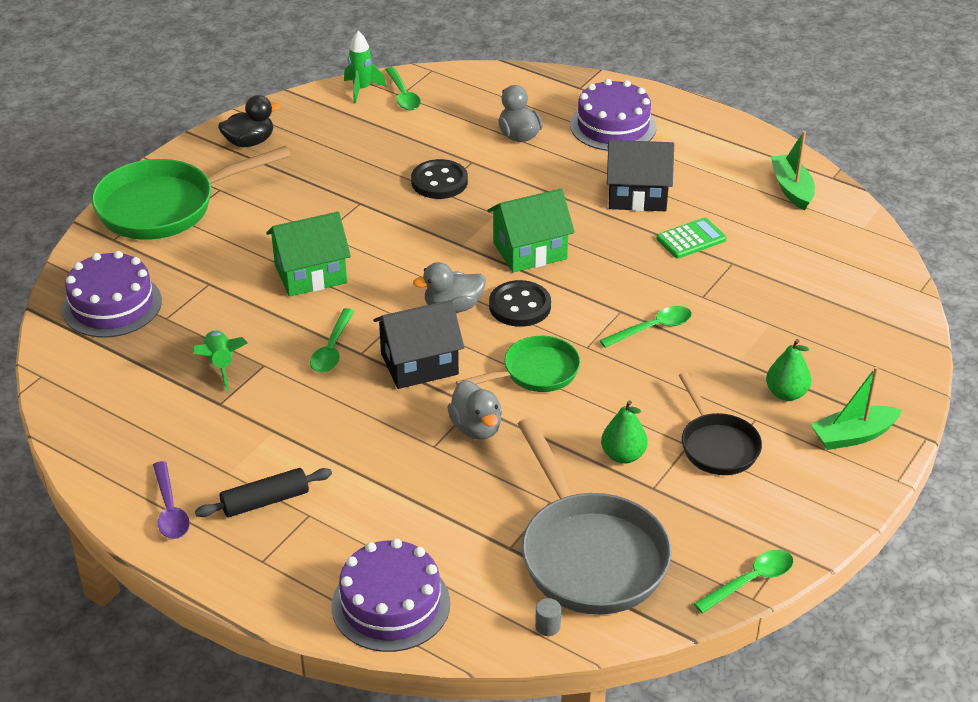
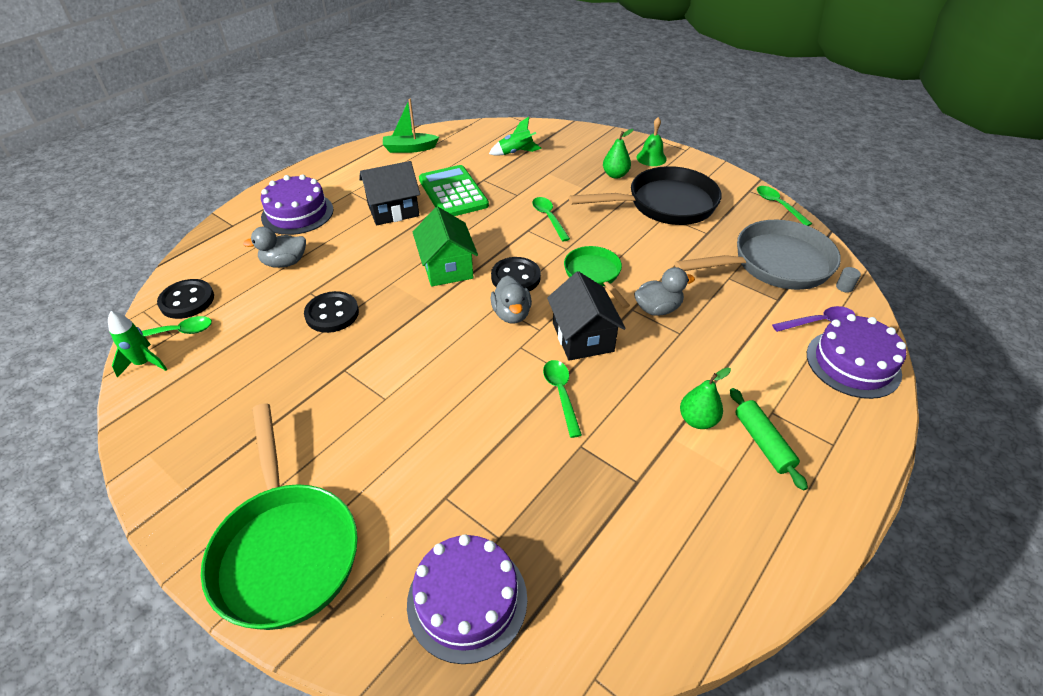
camera: 85 degrees left, 5 degrees up
(170, 510) = (790, 519): purple spoon -> purple spoon (819, 322)
(220, 365) = (579, 482): green rocket -> green rocket (516, 152)
(249, 142) = (190, 463): black duck -> none
(265, 501) = (763, 442): black rolling pin -> green rolling pin
(310, 274) = (447, 408): green house -> none
(332, 349) = (561, 394): green spoon -> green spoon turned 120 degrees counterclockwise
(449, 90) = (187, 301): none -> black button
(623, 455) = (678, 242): green pear -> green pear (697, 420)
(637, 195) = (393, 210): black house -> black house turned 60 degrees clockwise
(691, 239) = (453, 192): green calculator -> green calculator, size x1.74
(717, 445) = (664, 204): black pan -> black pan, size x1.74
(853, 436) = (651, 158): green boat -> green bell

